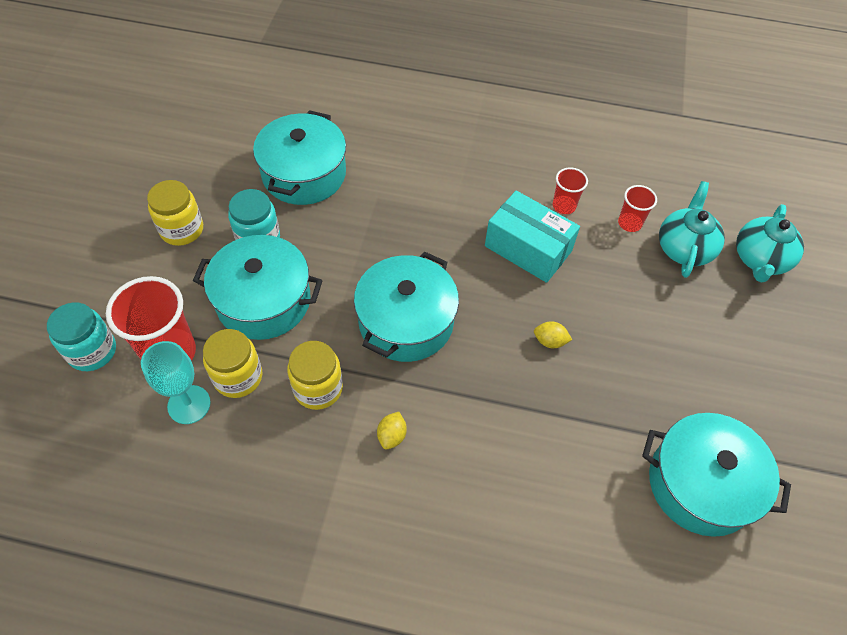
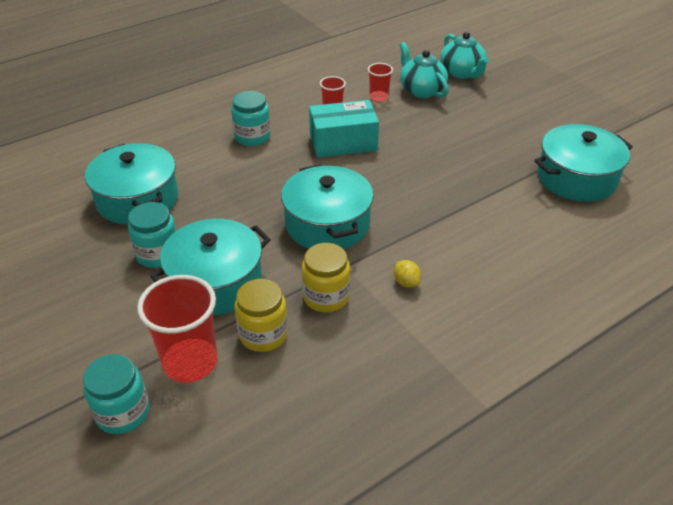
camera: 45 degrees left, 15 degrees down
(182, 229) = (86, 291): yellow jar -> none
(189, 404) = (252, 377): turquoise goblet -> none
(460, 180) = (252, 137): none -> turquoise jar
(550, 341) = (420, 174): yellow lemon -> none

